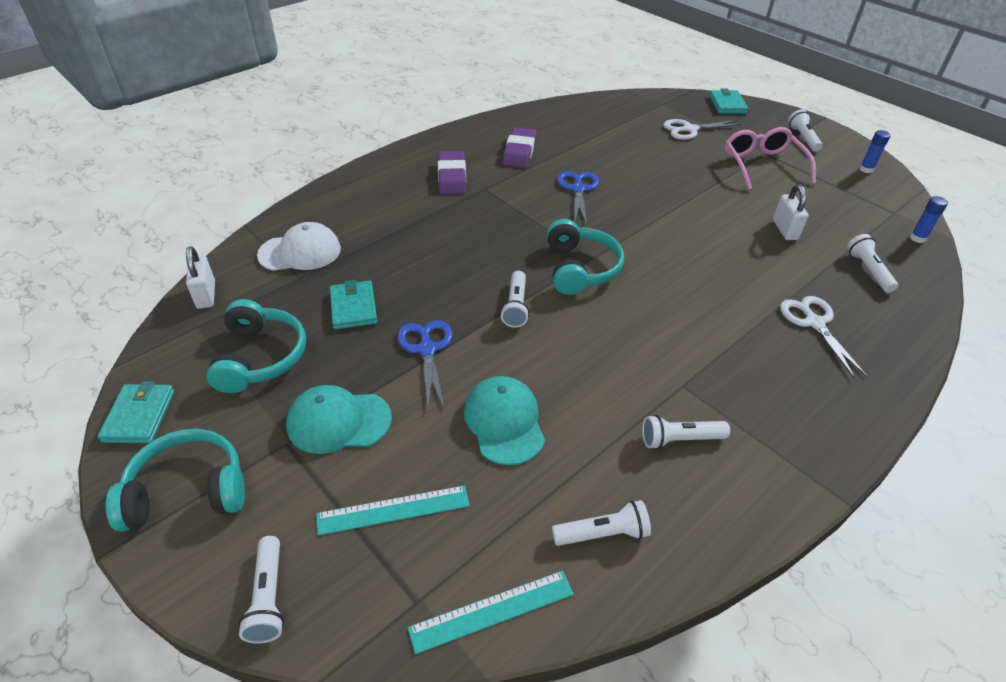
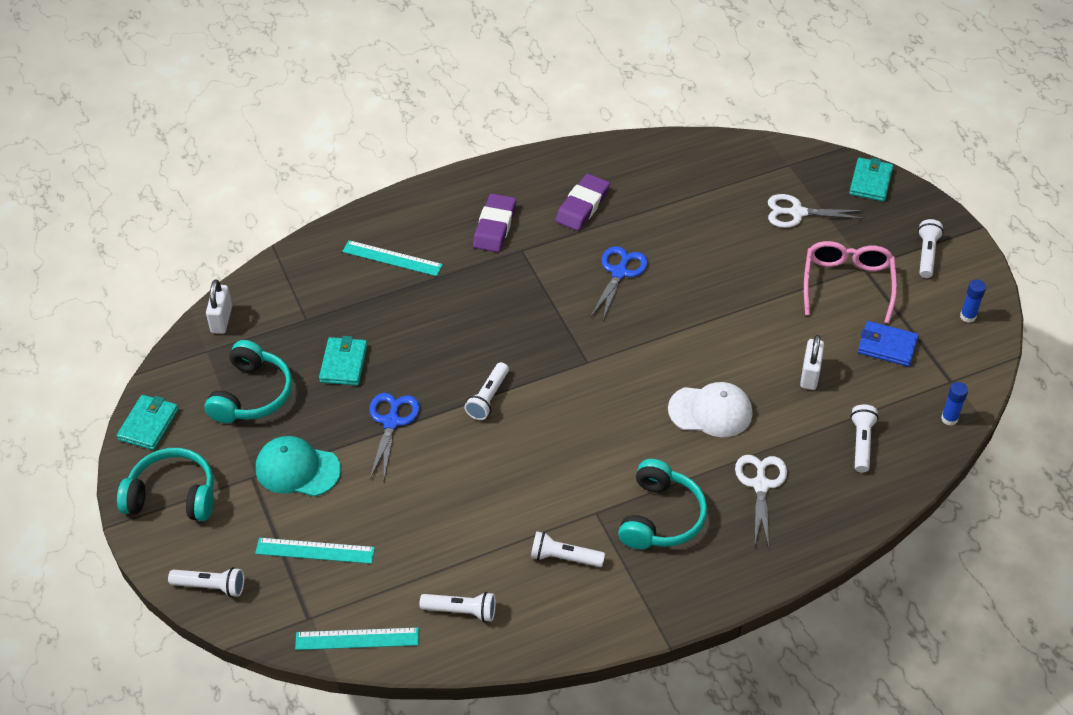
camera: 20 degrees right, 5 degrees up
(268, 597) = (211, 586): white flashlight -> white flashlight turned 90 degrees counterclockwise
(300, 252) = (315, 290): white cap -> white cap (710, 411)
(368, 214) = (392, 258): none -> turquoise ruler
(504, 422) = (428, 504): turquoise cap -> none
(580, 268) = (569, 371): turquoise headphones -> turquoise headphones (661, 517)
(826, 199) = (887, 346): none -> blue wallet

